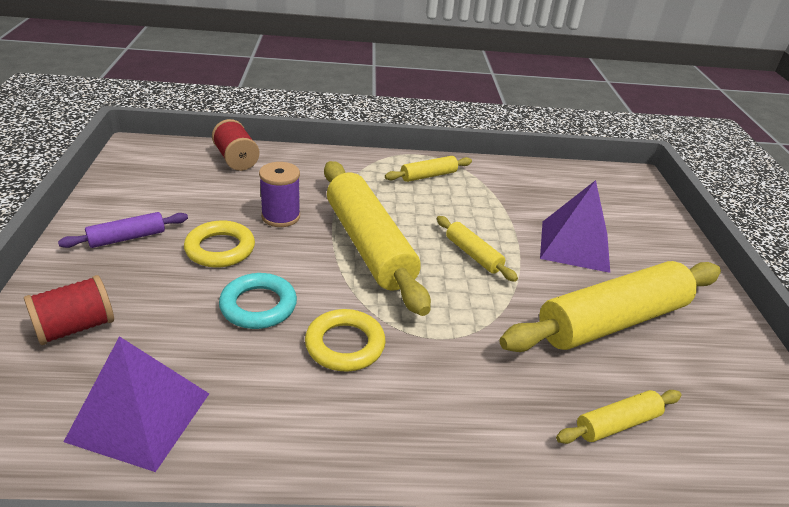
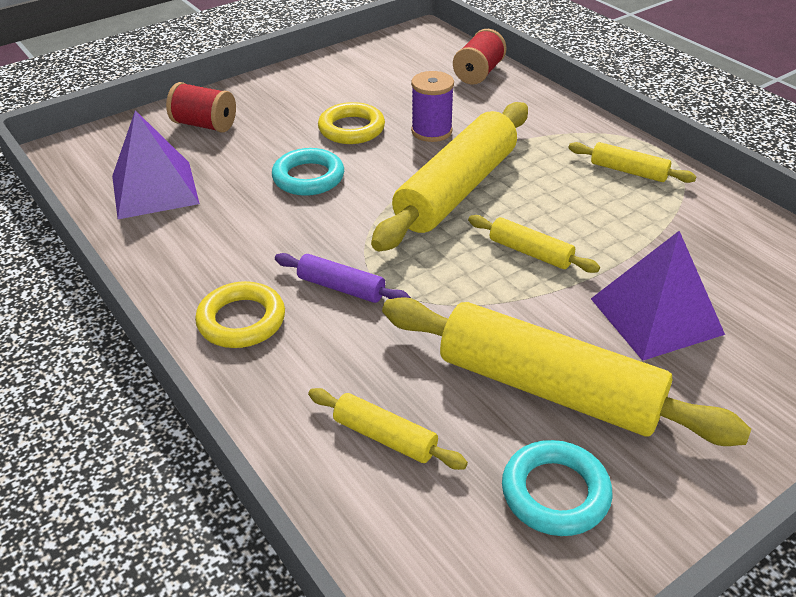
camera: 60 degrees right, 5 degrees up
(127, 238) = (313, 90): purple rolling pin -> purple rolling pin (341, 287)
(345, 345) = (312, 236): yellow ring -> yellow ring (241, 320)
(473, 255) = (530, 252): yellow rolling pin -> yellow rolling pin turned 75 degrees counterclockwise
(706, 369) = (555, 493): none -> turquoise ring

